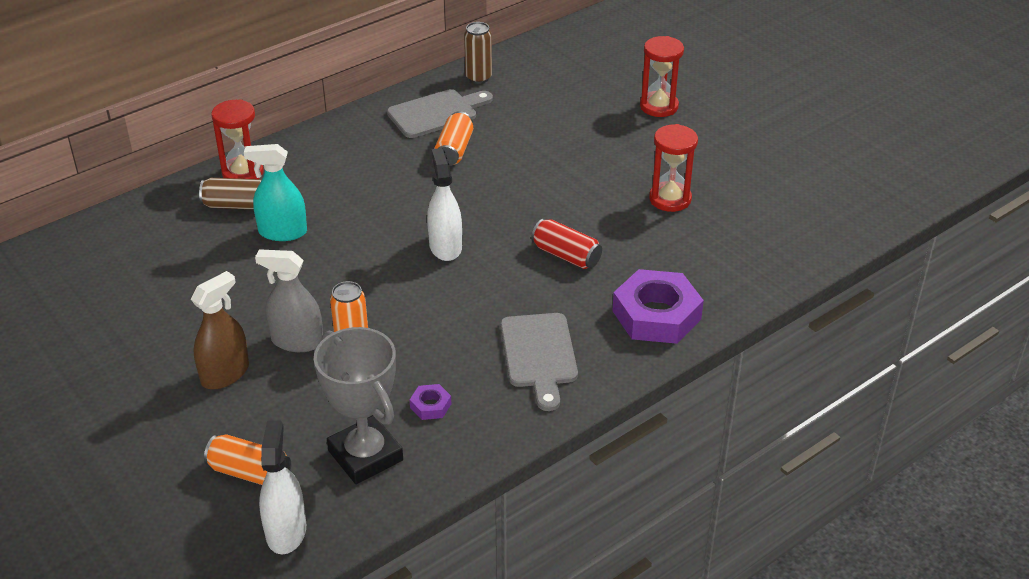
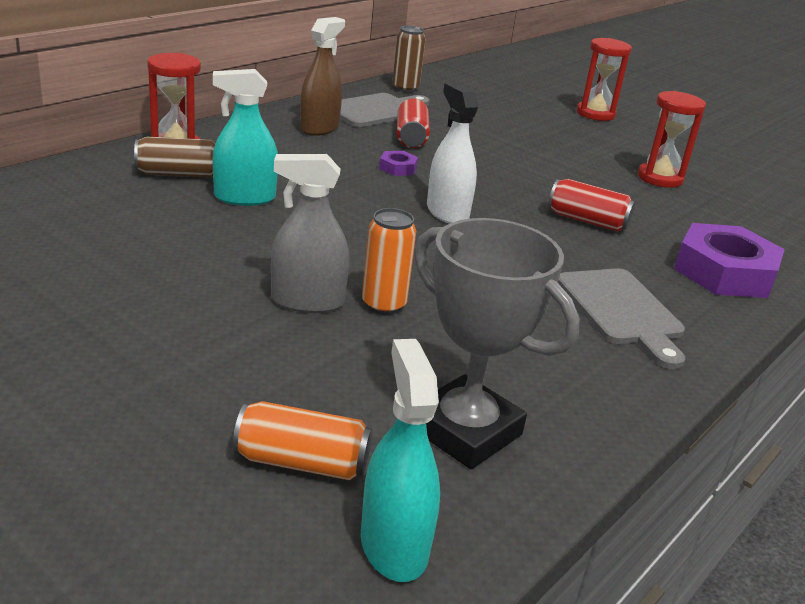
camera: 15 degrees left, 10 degrees down
(225, 374) = (219, 339): brown spray bottle -> brown spray bottle (319, 128)
(286, 531) = (394, 545): white spray bottle -> turquoise spray bottle
(430, 405) = (521, 367): purple nut -> purple nut (398, 168)
(454, 150) = (411, 137): orange can -> red can

